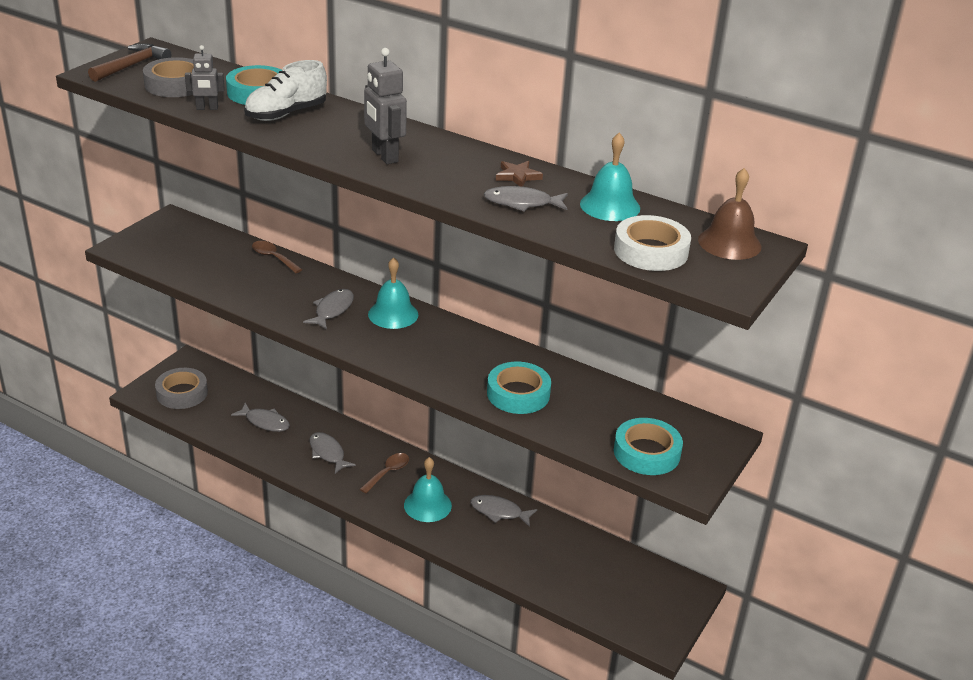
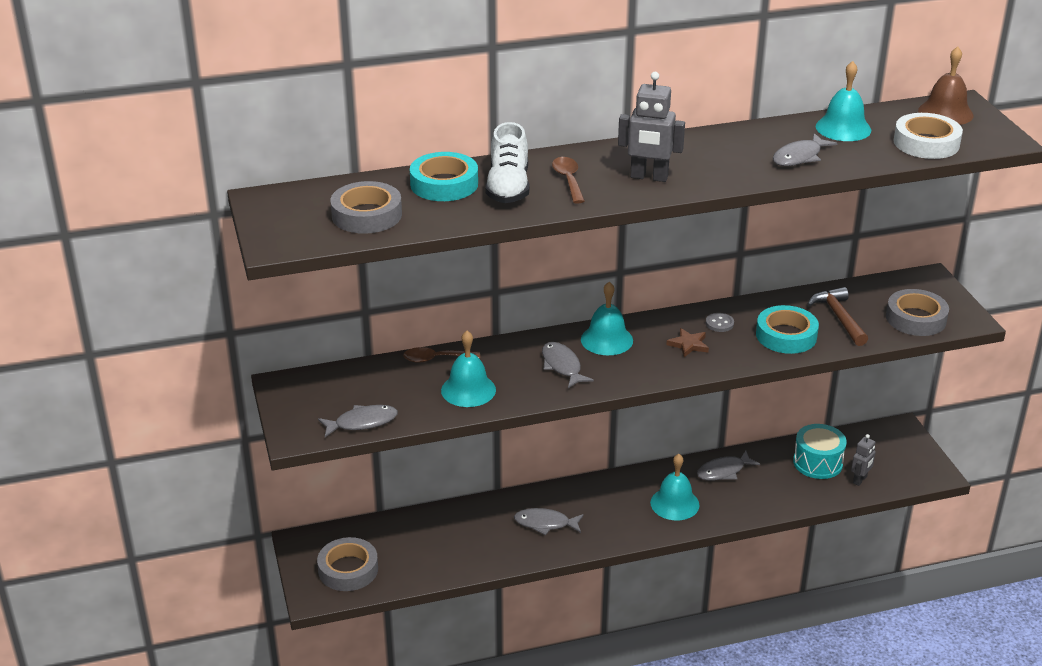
camera: 45 degrees left, 0 degrees up
(132, 66) = (288, 221): brown hammer -> brown hammer (839, 317)
(207, 108) = (443, 218): grey robot -> grey robot (860, 480)
(252, 285) = (468, 390): none -> turquoise bell
(265, 422) = (457, 539): grey fish -> grey fish (362, 422)
(388, 472) = (610, 503): brown spoon -> brown spoon (568, 180)
(488, 355) = (719, 323): none -> grey button
(517, 176) = (753, 141): brown star -> brown star (688, 345)
(578, 559) = (817, 462): none -> turquoise drum
(646, 452) = (916, 318): turquoise tape -> grey tape

